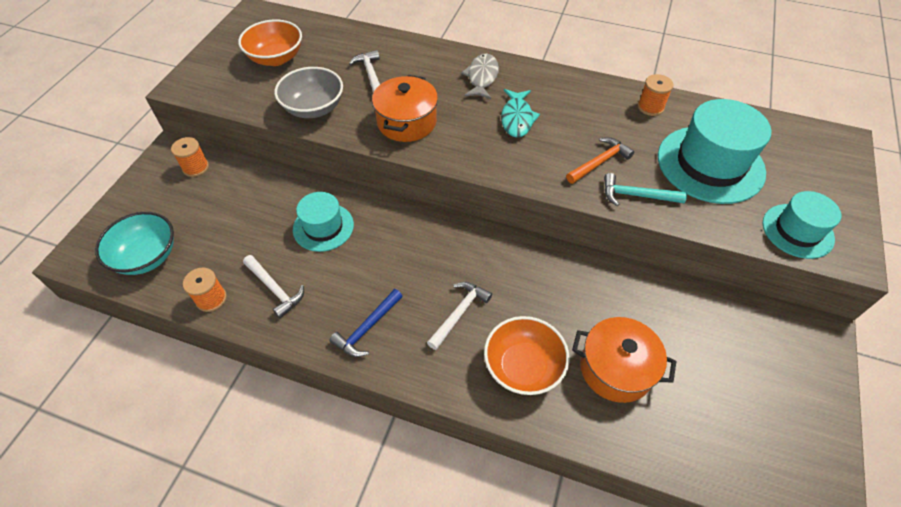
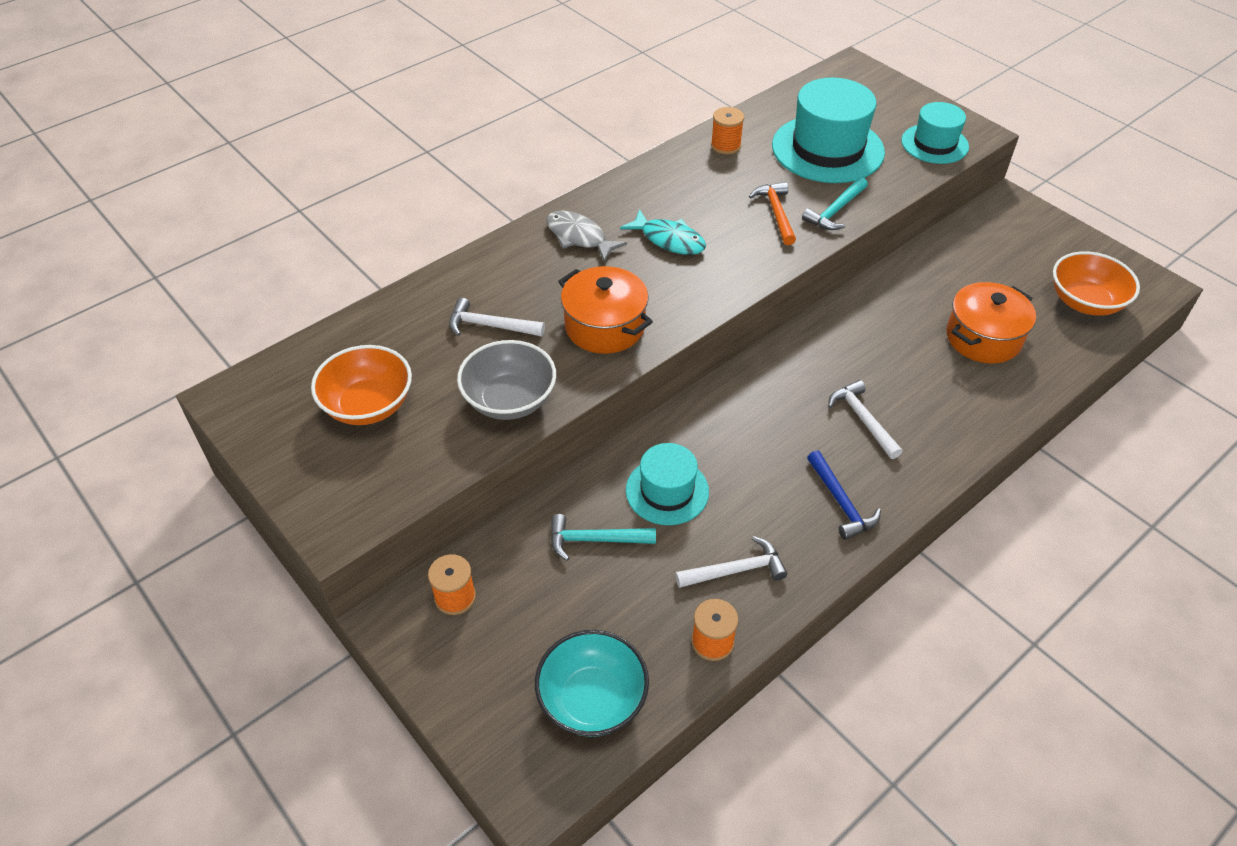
camera: 60 degrees left, 5 degrees down
(265, 209) = (595, 540): none -> turquoise hammer
(523, 367) = (950, 399): orange bowl -> orange bowl (1085, 302)

